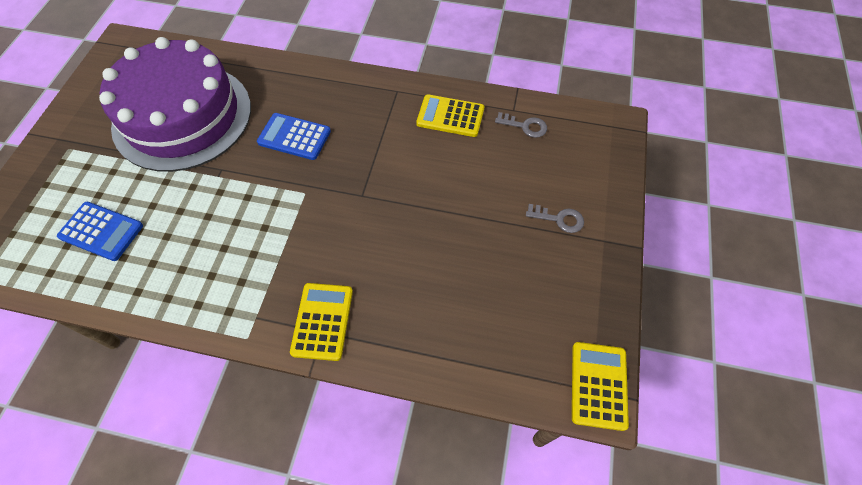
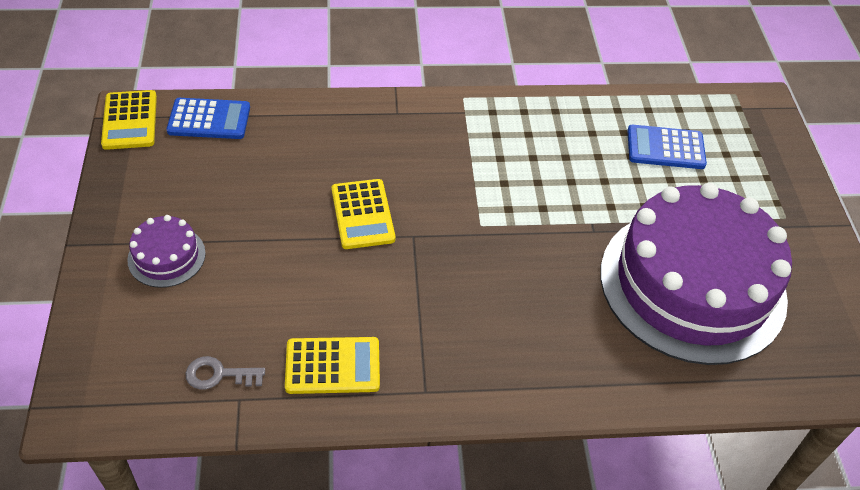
camera: 160 degrees right, 10 degrees down
(294, 137) = (532, 288): blue calculator -> blue calculator (209, 119)
(322, 321) = (401, 120): yellow calculator -> yellow calculator (362, 214)
(559, 219) = (166, 256): grey key -> purple cake

